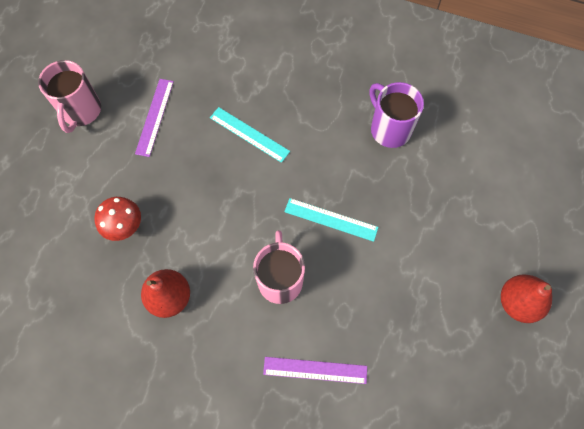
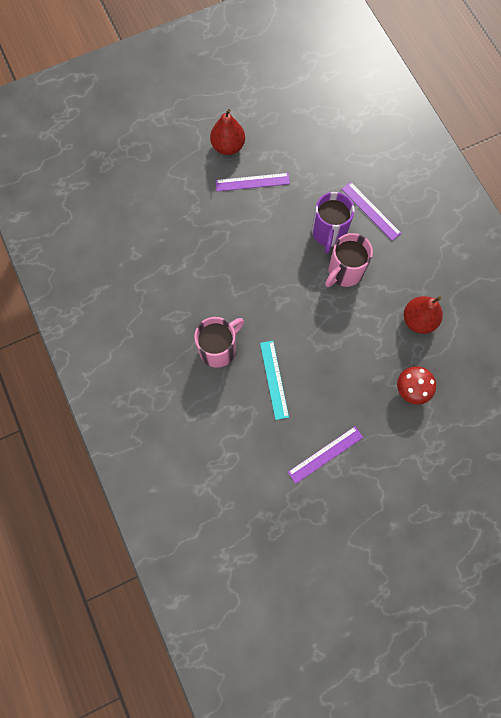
camera: 135 degrees left, 5 degrees up
(81, 111) = (373, 510): pink mug -> pink mug (218, 349)
(331, 219) = (280, 278): turquoise ruler -> none
(389, 129) = (182, 298): purple mug -> purple mug (328, 233)
(453, 287) = (252, 182): none -> purple ruler

